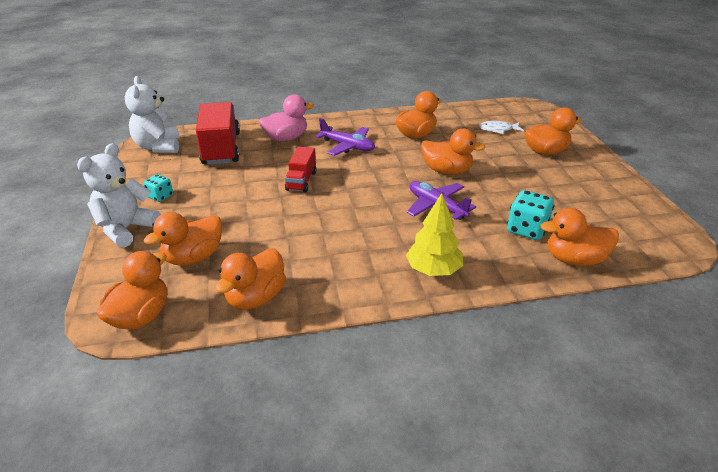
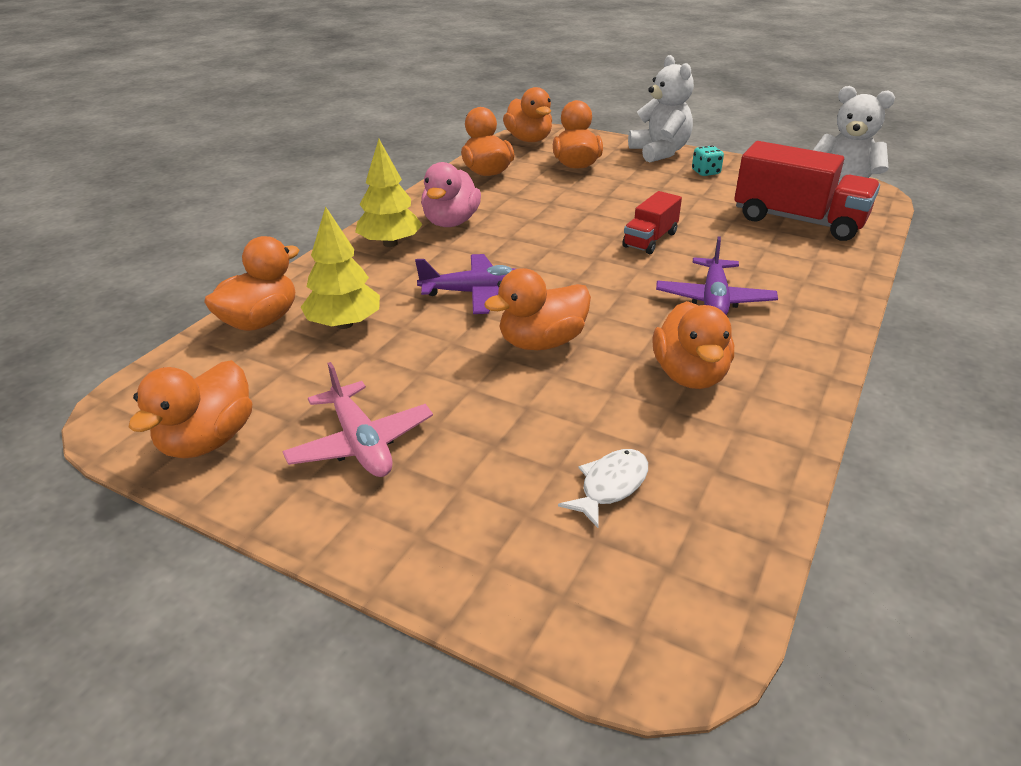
camera: 130 degrees right, 0 degrees up
(286, 138) = (792, 267): pink duck -> pink duck (451, 222)
(301, 181) = (650, 240): red truck -> red truck turned 105 degrees counterclockwise
(347, 146) = (714, 300): purple plane -> purple plane turned 60 degrees counterclockwise
(527, 230) = (344, 324): turquoise dice -> yellow tree
(546, 152) = (460, 483): orange duck -> orange duck (208, 440)
(570, 178) = (360, 443): none -> pink plane

